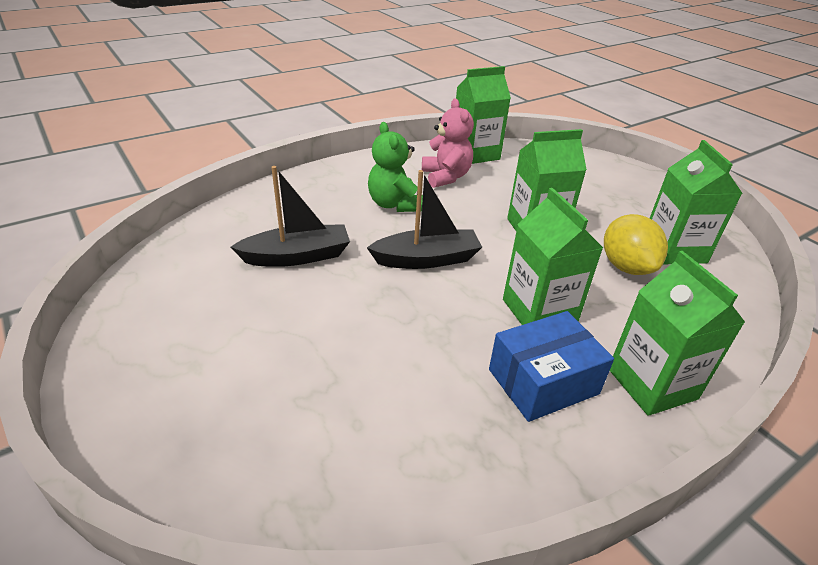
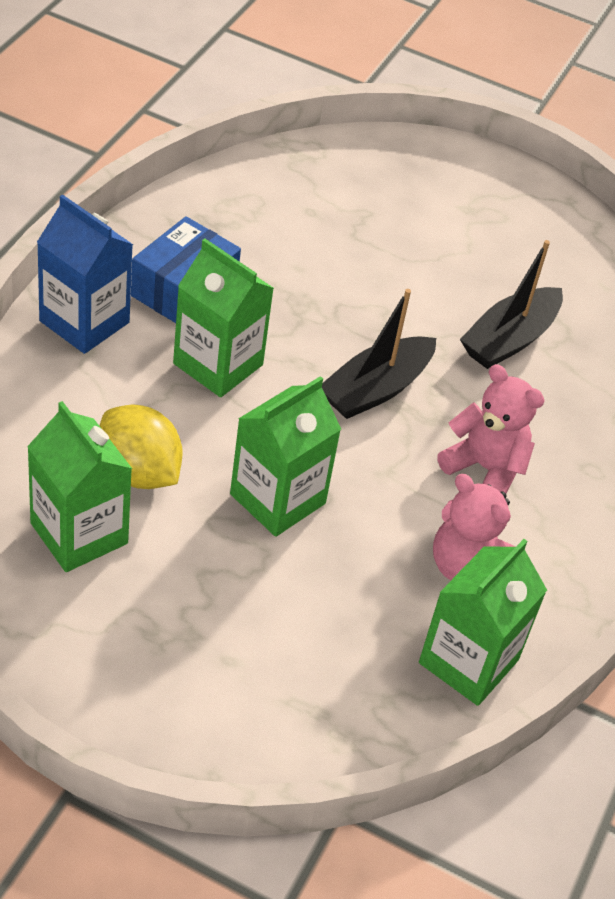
camera: 145 degrees right, 10 degrees up
(394, 204) = (485, 468): green teddy bear -> pink teddy bear
(652, 384) = (84, 322): green carton -> blue carton

